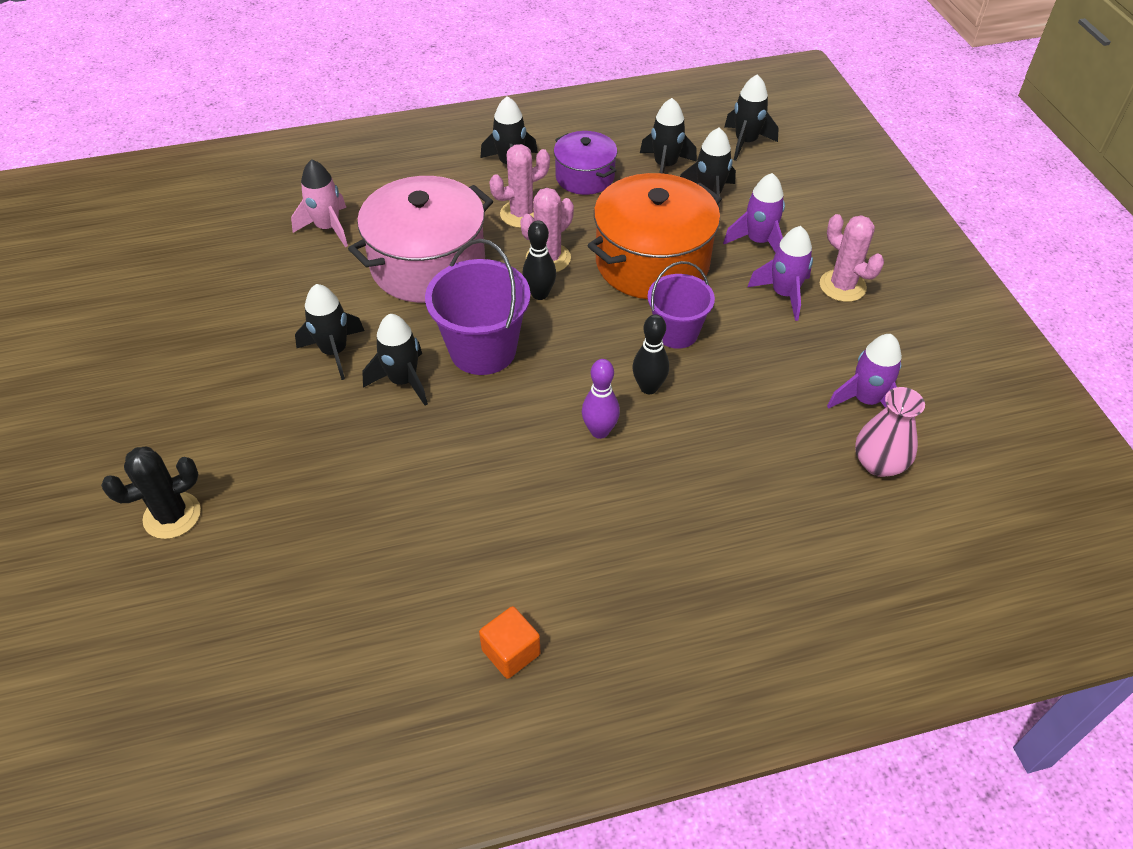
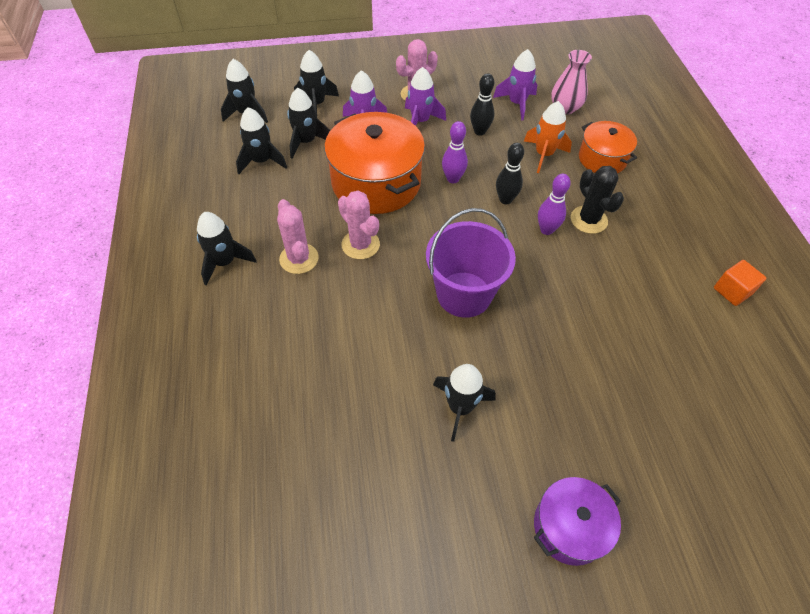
camera: 85 degrees left, 5 degrees up
(172, 515) = (660, 537): black cactus -> black cactus (588, 220)
(328, 228) = (280, 421): pink rocket -> none
(403, 381) = (497, 351): black rocket -> black rocket (316, 104)
(428, 264) = (353, 331): pink pot -> none
(540, 294) = (403, 253): black bowling pin -> black bowling pin (479, 131)
(585, 177) = (260, 212): purple pot -> purple pot (569, 527)
(676, 332) = (453, 179): purple bucket -> purple bowling pin
(753, 432) = (543, 155): none -> orange rocket
(765, 507) = (602, 159): none -> orange pot

